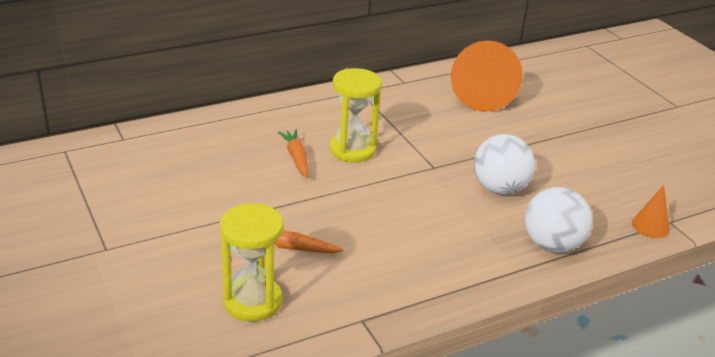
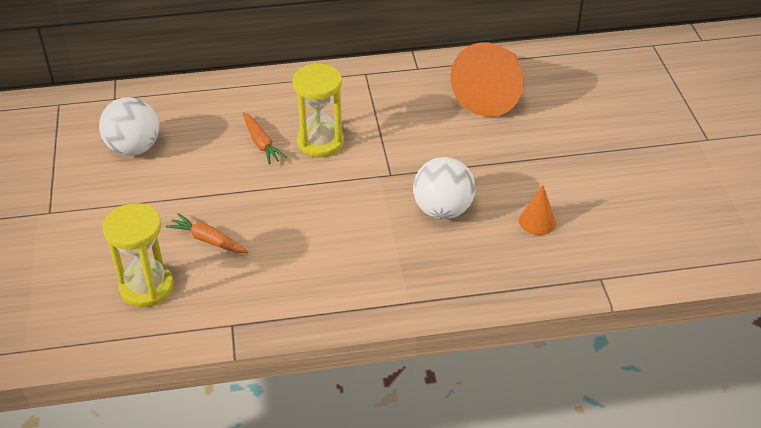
camera: 20 degrees right, 10 degrees up
(296, 158) = (261, 143): orange carrot -> orange carrot turned 150 degrees clockwise
(552, 245) = (457, 282): white ball -> white ball (134, 148)
(650, 226) = (575, 280): orange cone -> orange cone (537, 221)

